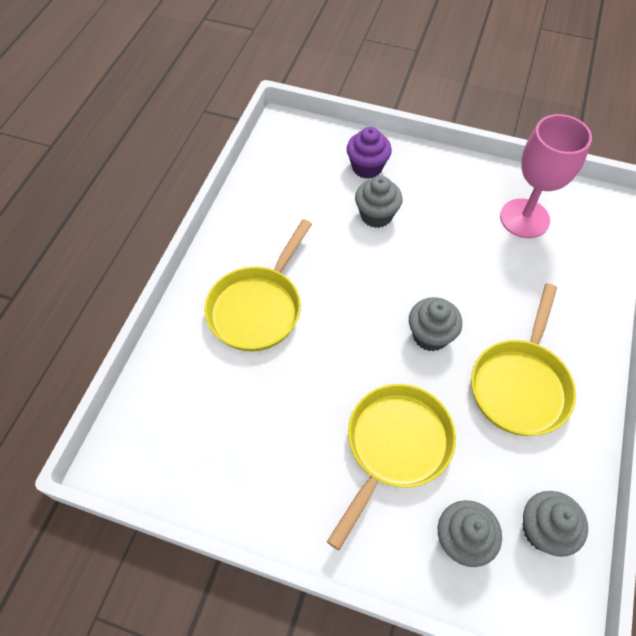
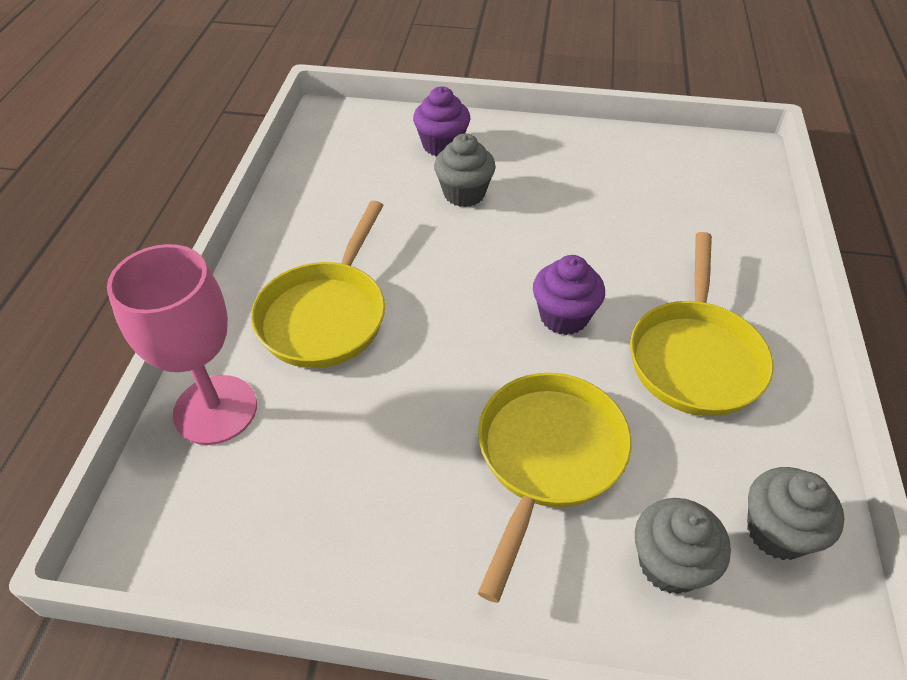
camera: 10 degrees left, 10 degrees down
(430, 335) = (564, 317): grey cupcake -> purple cupcake
(524, 218) = (648, 176): pink goblet -> pink goblet (215, 409)

